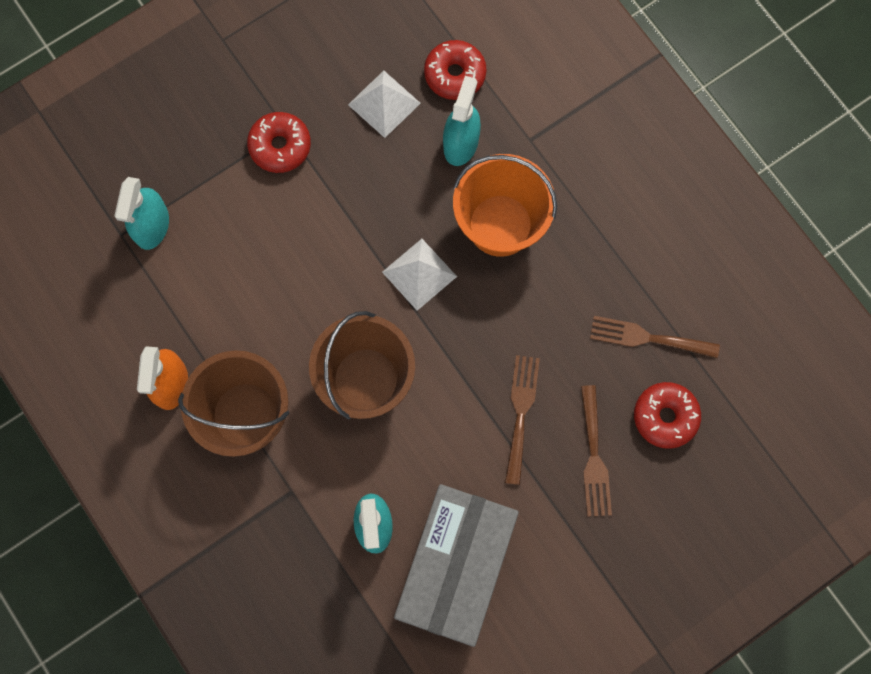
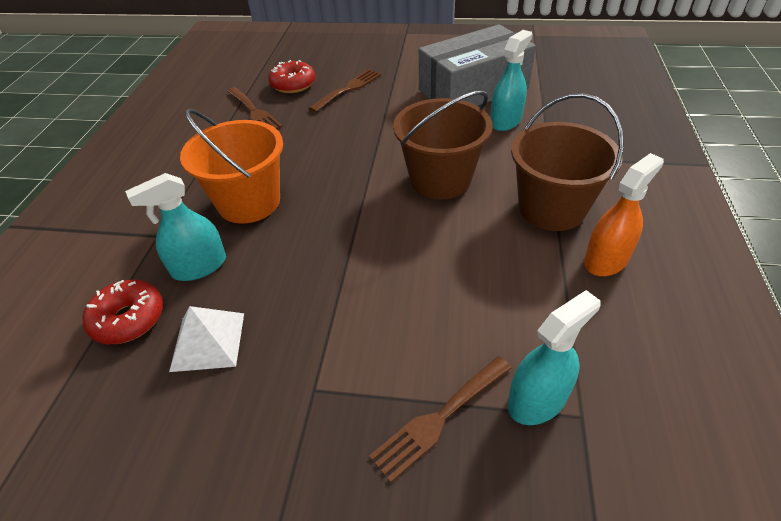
camera: 135 degrees left, 30 degrees down
(280, 146) = (336, 377): red donut -> none
(419, 274) = (336, 210): white pyramid -> none
(520, 413) = (362, 120): brown fork -> brown fork (439, 419)

